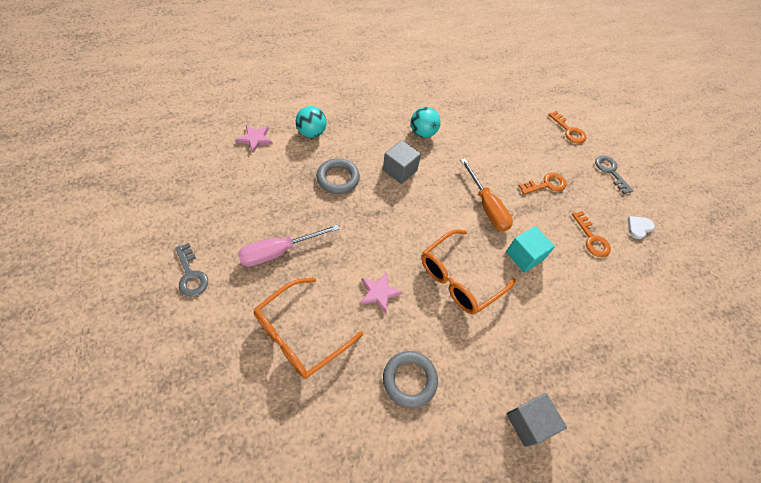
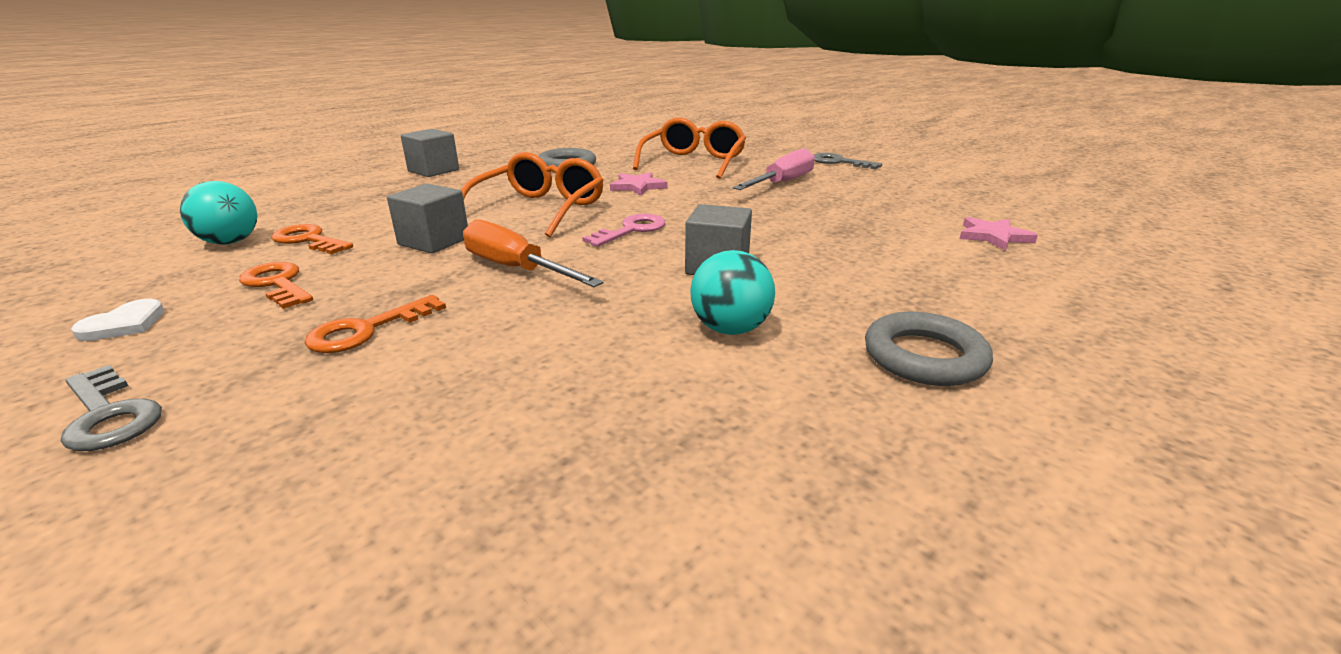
camera: 160 degrees right, 30 degrees down
(312, 133) = (934, 265): turquoise ball -> turquoise ball (230, 242)
(338, 178) = (804, 235): grey ring -> grey ring (924, 357)
(418, 223) = (631, 230): none -> pink key
(524, 256) = (434, 241): turquoise cube -> grey cube
(569, 130) = (211, 501): orange key -> orange key (309, 240)

